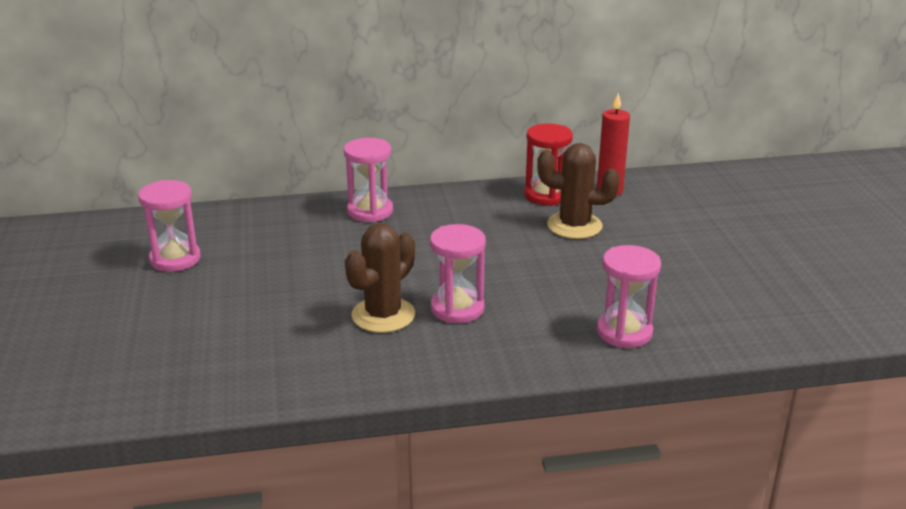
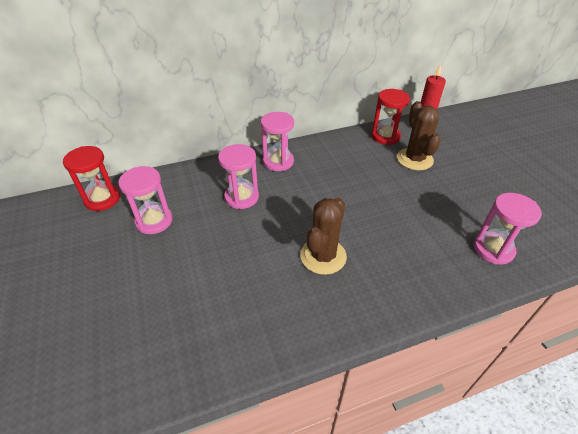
camera: 10 degrees left, 15 degrees up
(115, 231) = (102, 199): none -> red hourglass
(457, 309) = (372, 242): pink hourglass -> pink hourglass (241, 197)
(574, 226) = (414, 159): brown cactus -> brown cactus turned 75 degrees clockwise

